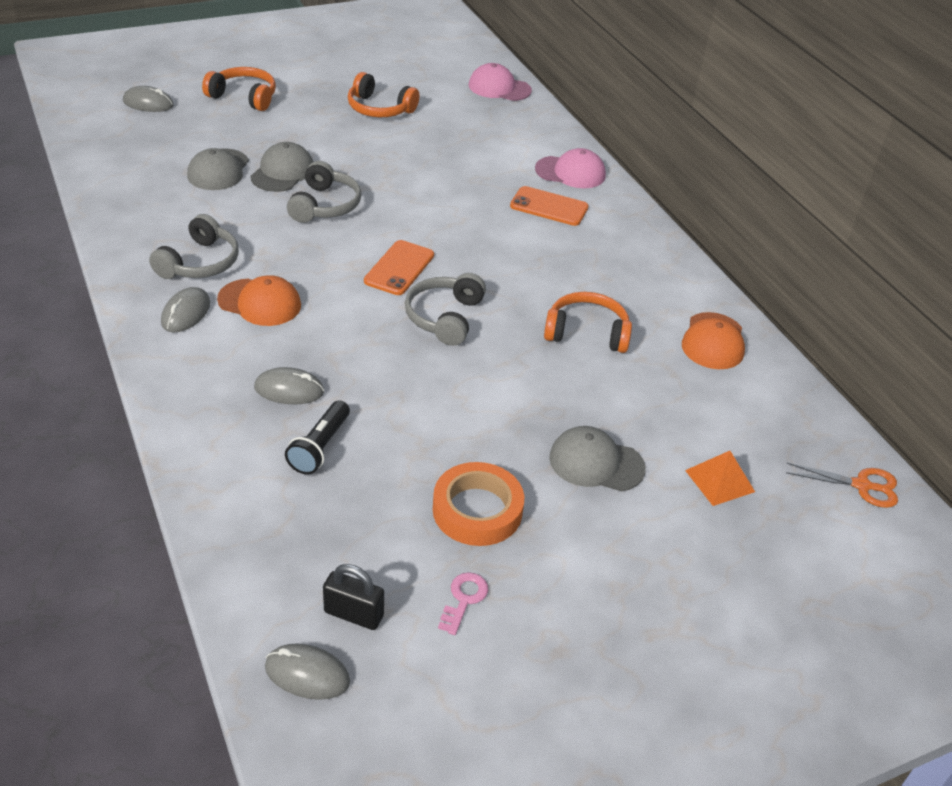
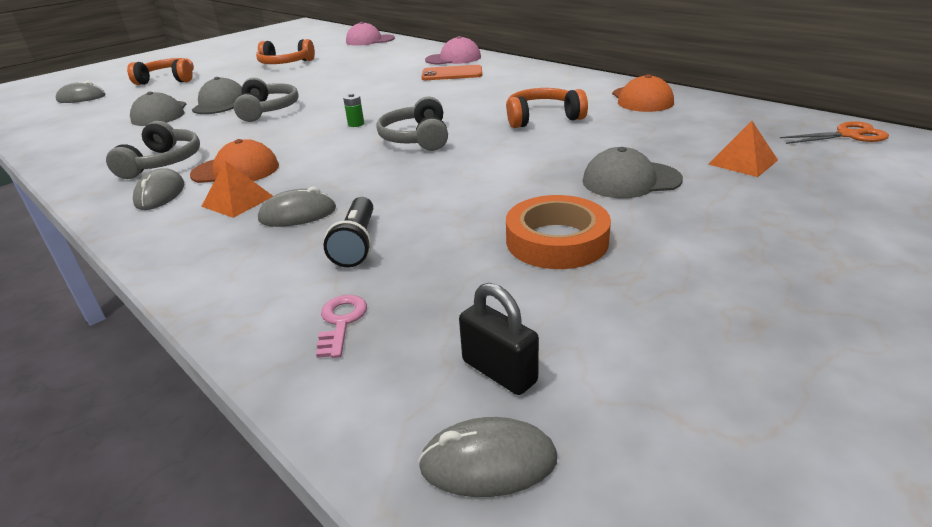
camera: 15 degrees left, 10 degrees down
(246, 350) = (237, 201): none -> orange pyramid
(353, 614) = (499, 371): black padlock -> black padlock turned 45 degrees clockwise
(399, 268) = (356, 124): orange phone -> green battery
(464, 599) = (612, 313): pink key -> pink key (341, 322)

